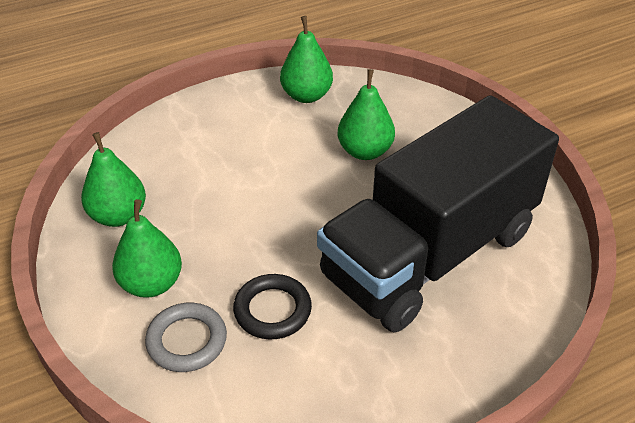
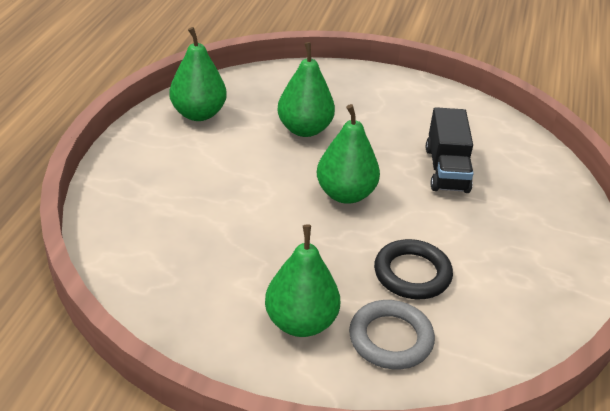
camera: 50 degrees left, 5 degrees down
(118, 215) = (188, 295): green pear -> green pear (345, 194)
(430, 254) = (446, 169): black truck -> black truck, size x0.41

